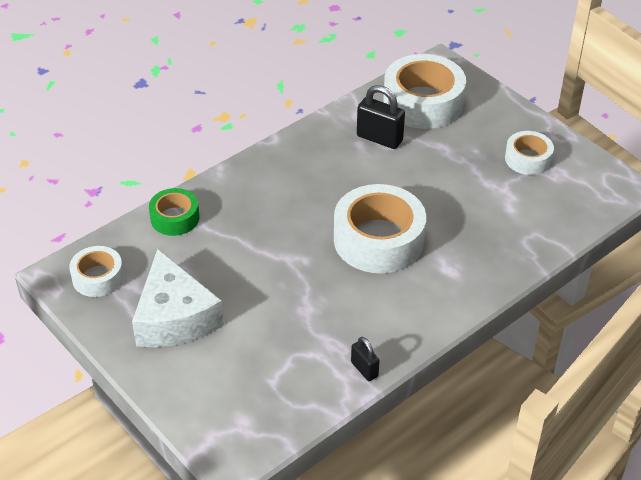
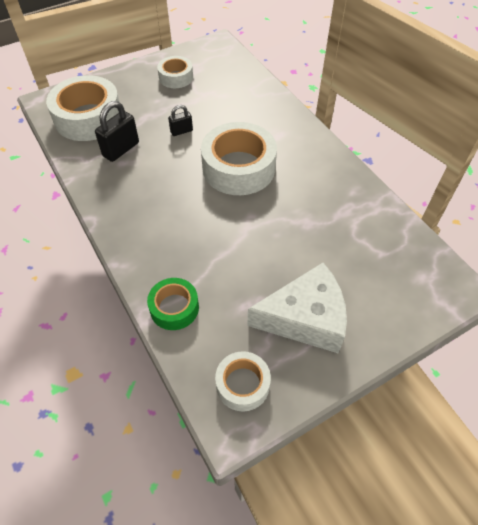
camera: 80 degrees left, 10 degrees up
(364, 369) = (371, 196): black padlock -> black padlock (181, 131)

